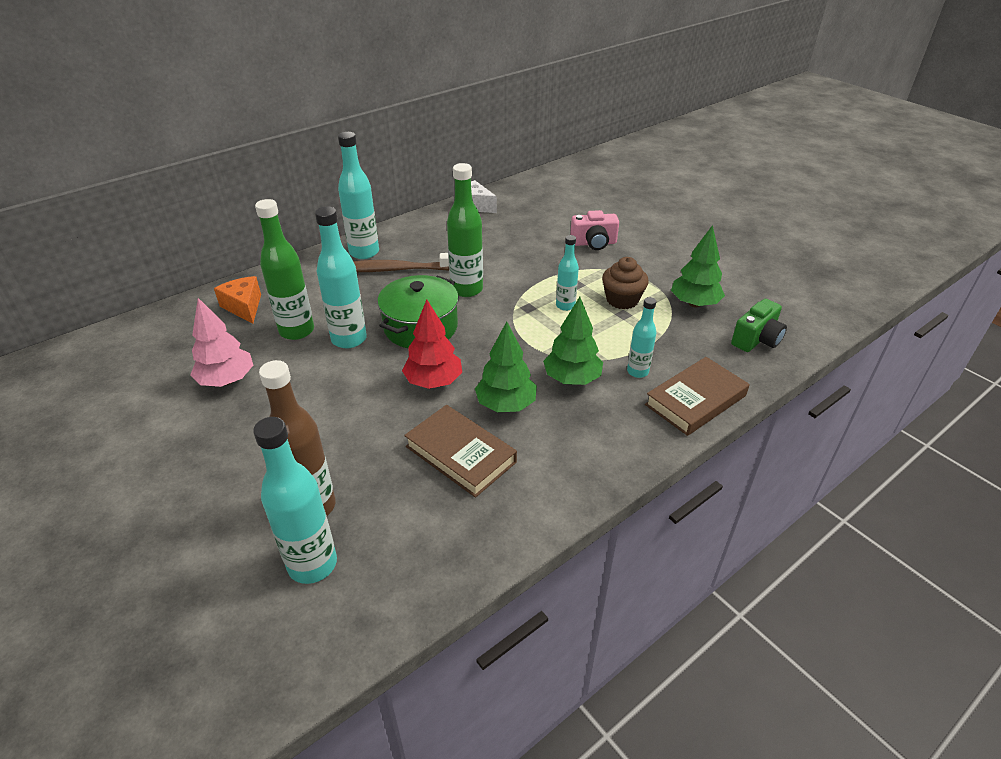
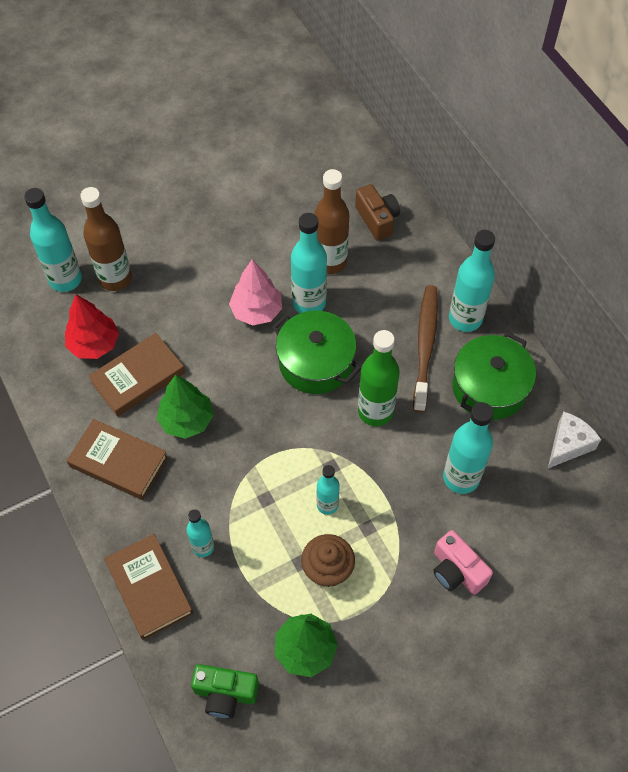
camera: 100 degrees right, 20 degrees up
(227, 380) = (270, 216): pink tree -> pink tree (256, 311)
(244, 307) = (377, 219): orange cheese -> brown camera
(297, 331) = (330, 262): green bottle -> brown bottle
(431, 238) = (489, 387): none -> green pot
(433, 381) = (232, 366): red tree -> red tree (94, 344)
(516, 246) = (461, 478): none -> turquoise bottle
(572, 379) = (207, 483): green tree -> none
(572, 450) = (118, 462): none -> brown book
(594, 243) = (457, 571): pink camera -> pink camera turned 45 degrees counterclockwise
(757, 339) = (225, 694): green camera -> green camera turned 45 degrees counterclockwise

